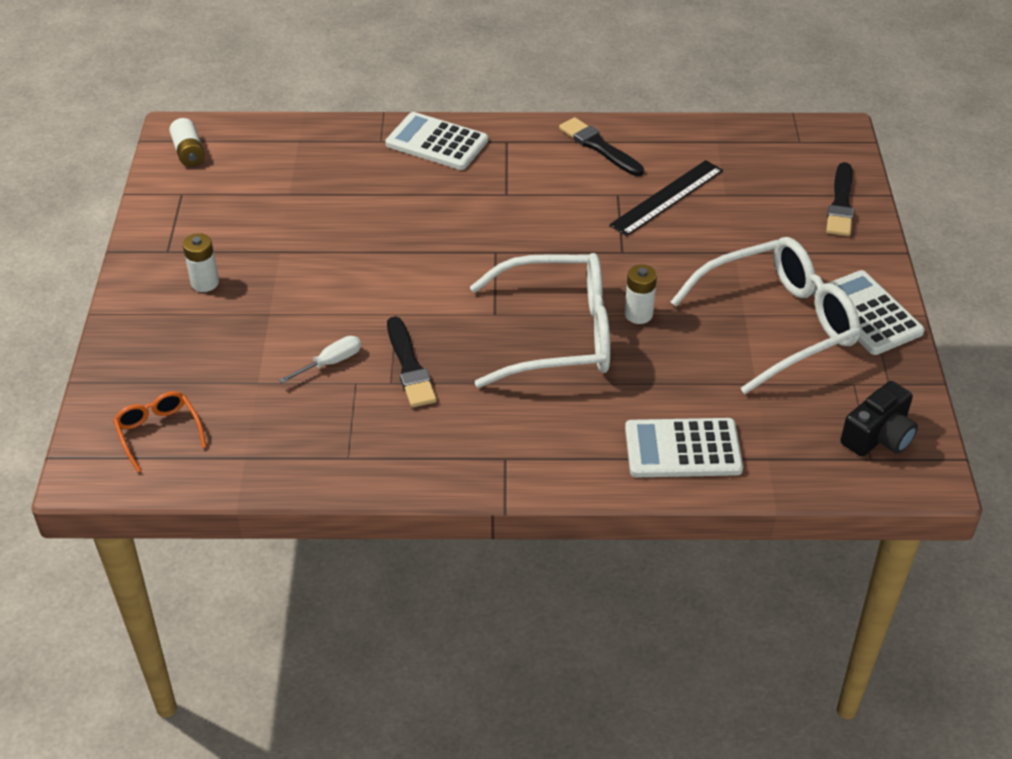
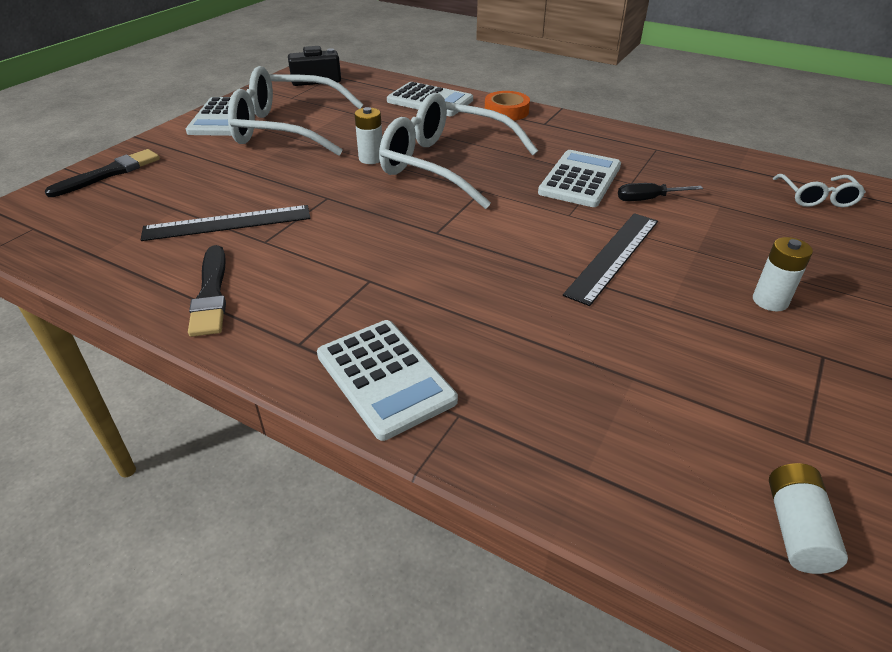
camera: 150 degrees left, 5 degrees down
(158, 432) = (817, 198): orange glasses -> white glasses
(330, 363) = (648, 199): white screwdriver -> black screwdriver
(337, 281) = (613, 256): none -> black ruler
(409, 366) = (580, 179): black brush -> white calculator
(568, 465) = (506, 111): none -> orange tape

